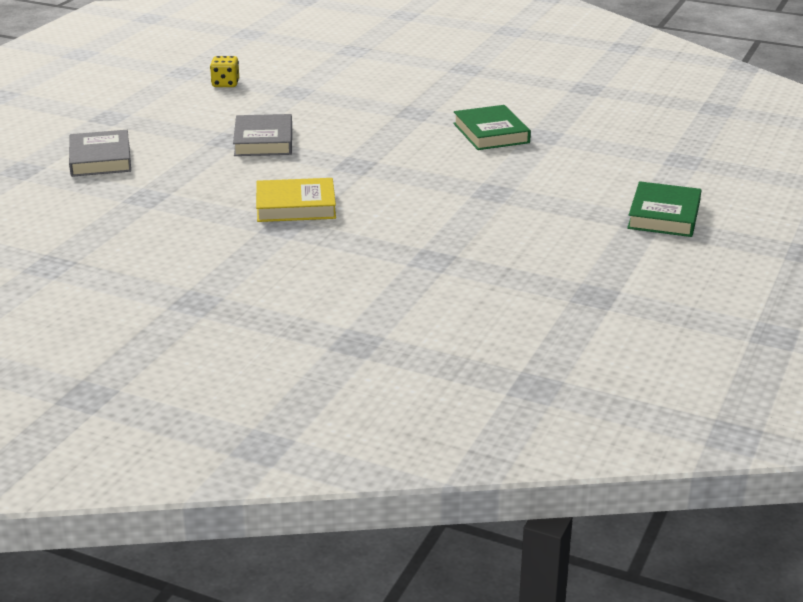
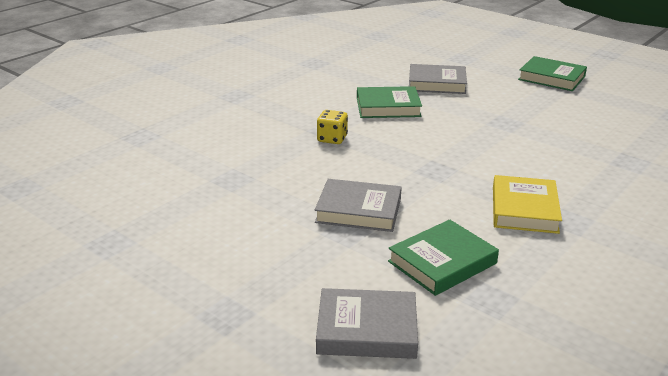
camera: 75 degrees left, 0 degrees up
(193, 177) = (442, 262): none -> green book
(225, 84) = (175, 218): yellow dice -> yellow dice (332, 139)
(581, 151) = (437, 83): none -> grey book

